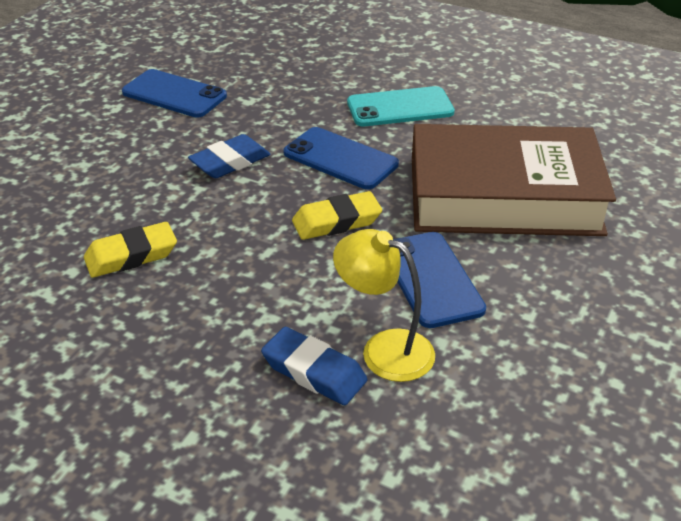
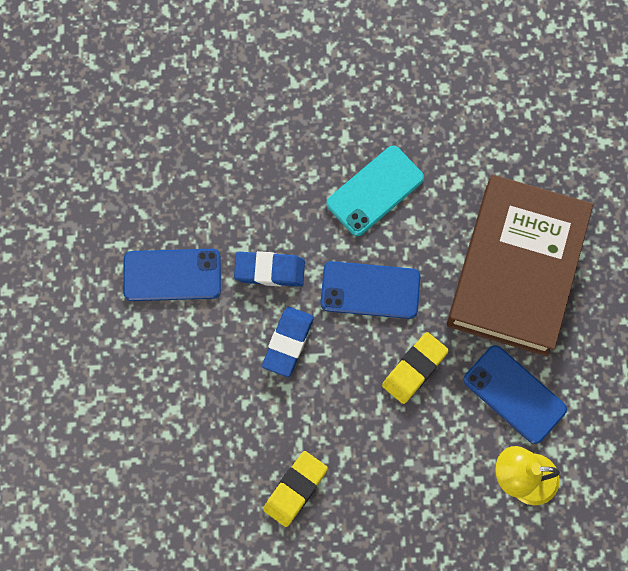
camera: 30 degrees left, 35 degrees up
(314, 371) = (490, 523): blue eraser -> blue eraser (269, 270)
(504, 196) = (516, 270): brown book -> brown book turned 45 degrees counterclockwise

